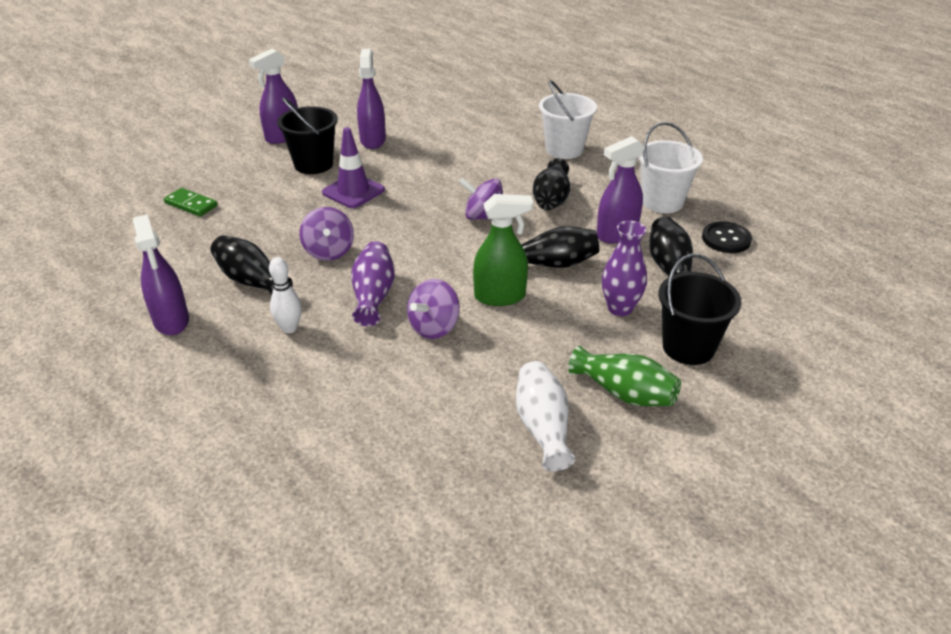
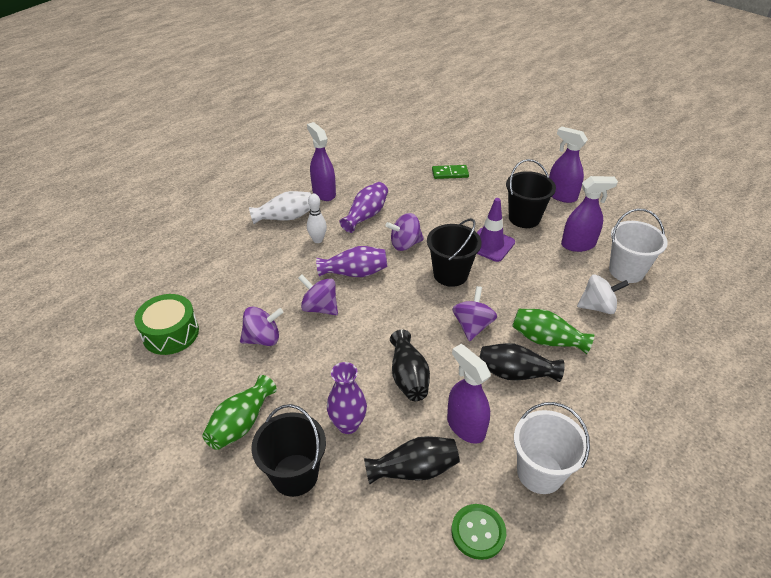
camera: 85 degrees right, 5 degrees up
(171, 321) = (324, 193): purple spray bottle -> purple spray bottle turned 90 degrees clockwise
(191, 204) = (450, 173): green domino -> green domino turned 60 degrees clockwise
(251, 281) = (366, 215): black vase -> purple vase
(397, 223) = (450, 274): none -> black bucket
(461, 483) = (170, 333): none -> green drum
(468, 145) = (597, 307): none -> white spinning top
(484, 379) = (263, 339): none -> purple spinning top
(500, 296) = (359, 343): green spray bottle -> none
(509, 177) = (546, 340): none -> green vase
(542, 427) = (212, 373): white vase -> white vase (285, 217)
(564, 149) = (622, 383): white bucket -> white bucket (626, 271)
(726, 239) = (478, 532): black button -> green button

